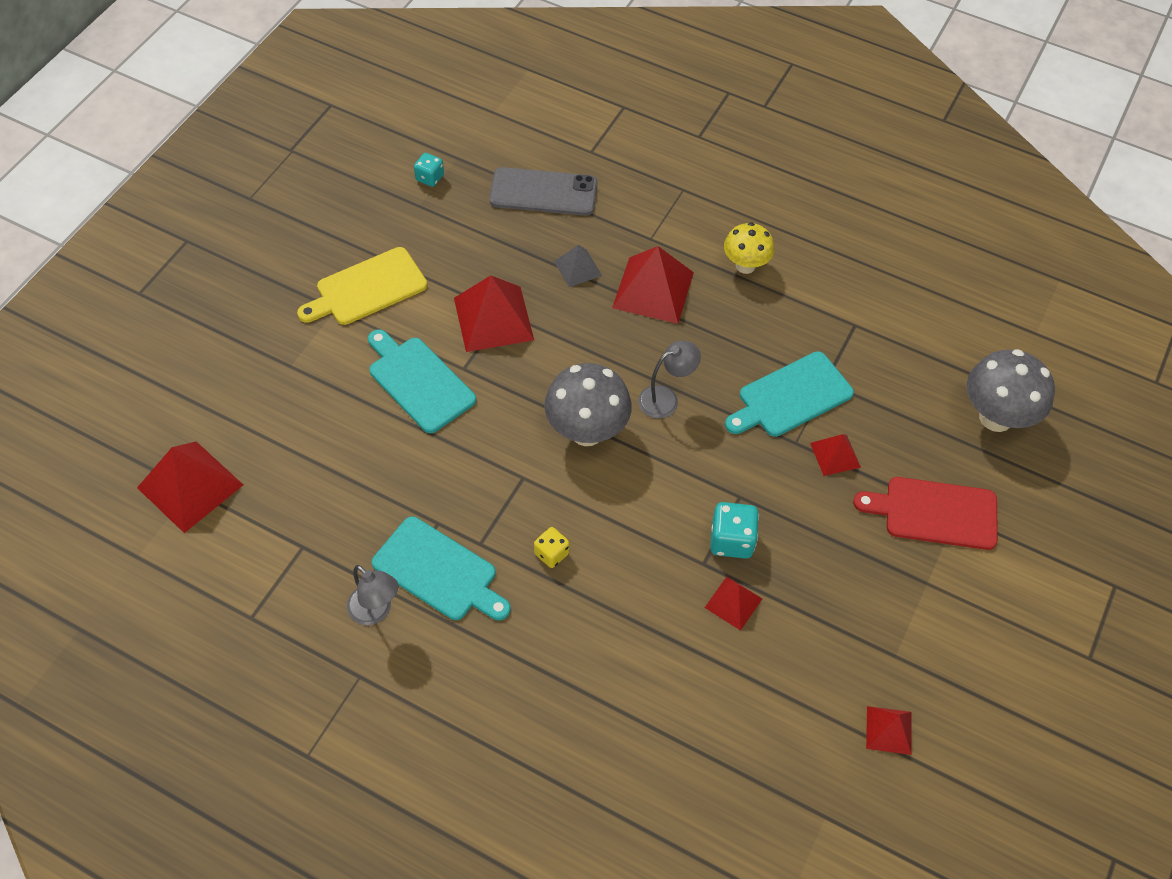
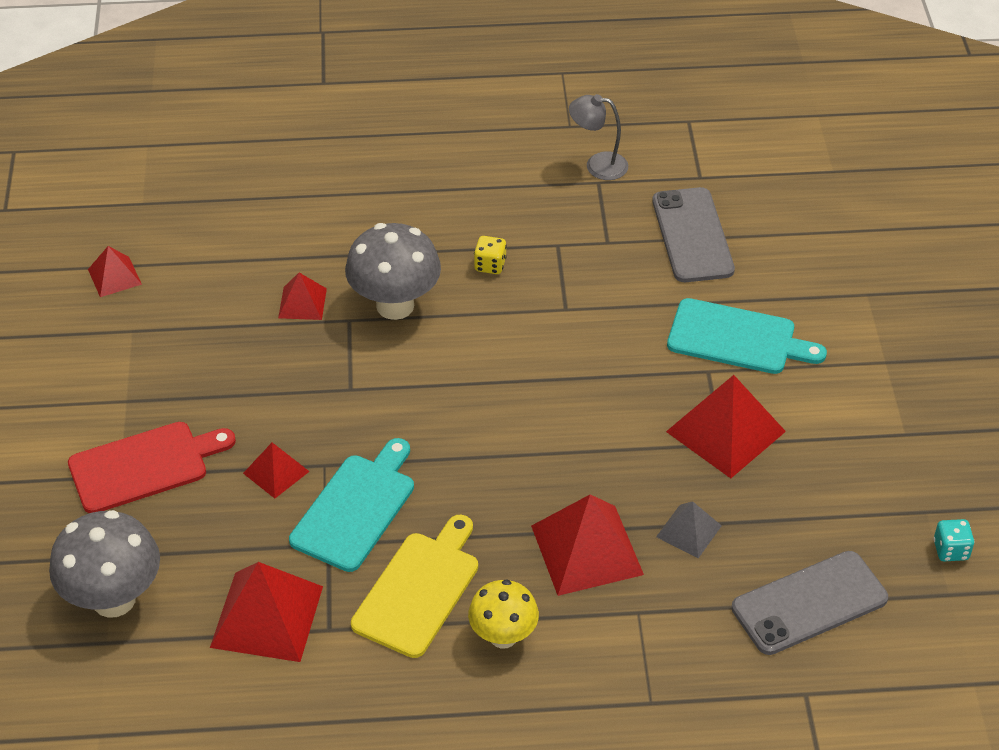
camera: 150 degrees right, 10 degrees down
(190, 486) = (836, 172): red pyramid -> red pyramid (267, 616)
(366, 490) = (692, 235): none -> grey phone
(367, 288) = (878, 396): yellow cutting board -> yellow cutting board (419, 590)
(438, 571) = (573, 211): turquoise cutting board -> none
(587, 431) = (540, 373): grey mushroom -> grey mushroom (395, 305)
(666, 398) = (486, 441): grey lamp -> none
(731, 540) = (335, 349): turquoise dice -> none

